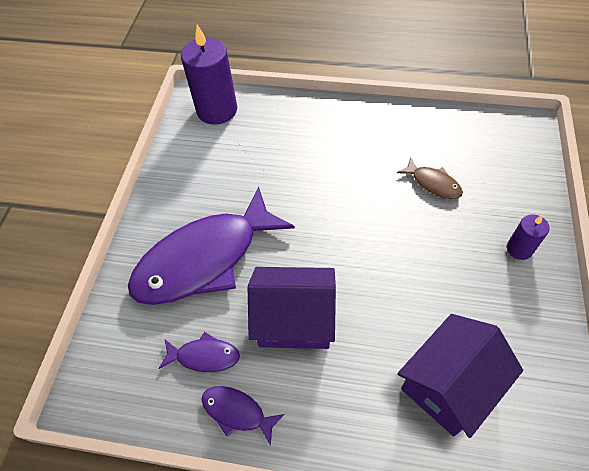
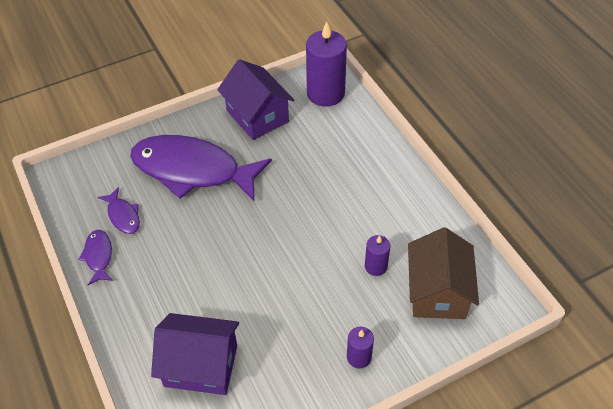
camera: 50 degrees right, 5 degrees down
(295, 319) = (185, 247): purple house -> purple house (257, 116)
(433, 183) = (376, 266): brown fish -> purple candle
(488, 159) = (437, 292): none -> brown house

